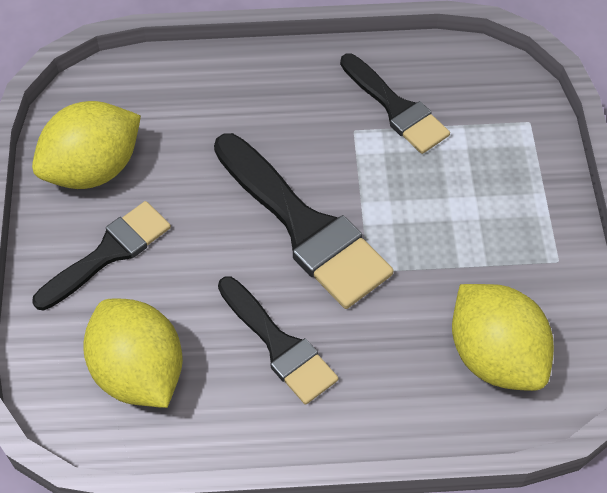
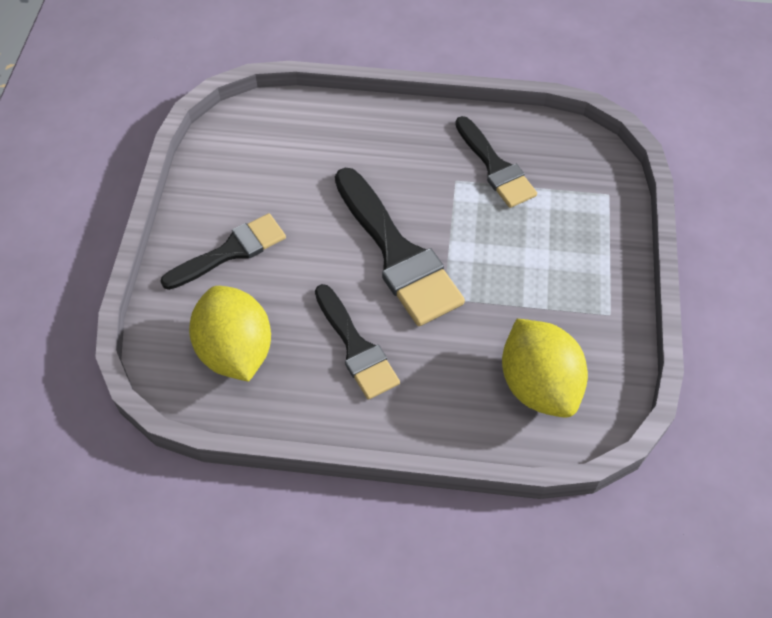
camera: 10 degrees right, 0 degrees up
(93, 169) = (232, 182): yellow lemon -> none

